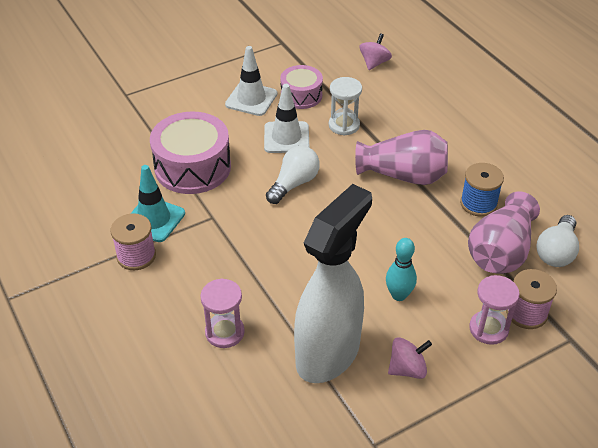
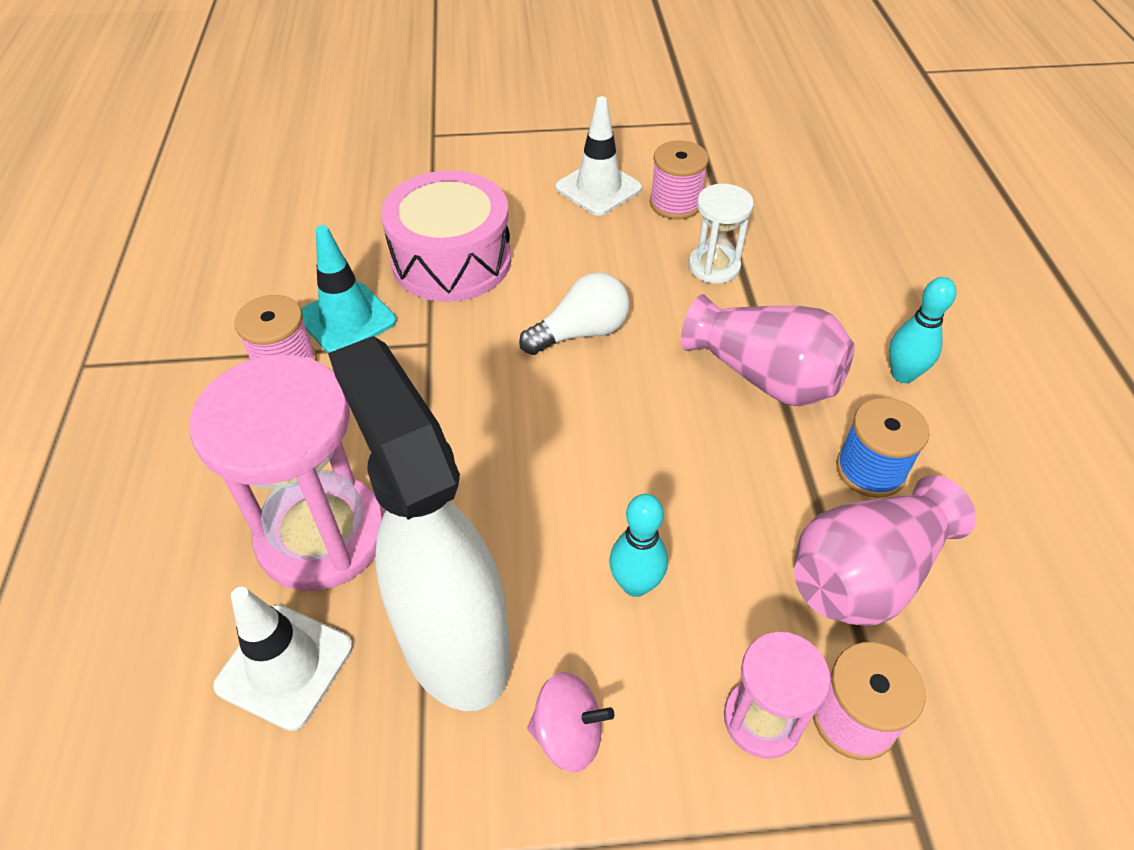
camera: 25 degrees right, 5 degrees up
(224, 332) = (321, 535): pink hourglass -> pink hourglass, size x1.89
(286, 137) = (614, 259): white traffic cone -> white traffic cone (285, 666)
(301, 95) = (675, 203): pink drum -> pink spool
(328, 354) = (453, 643): white spray bottle -> white spray bottle turned 90 degrees counterclockwise
(374, 63) = (818, 187): pink spinning top -> none
(470, 152) = (902, 374): none -> turquoise bowling pin
(556, 252) = (976, 617): white light bulb -> none

